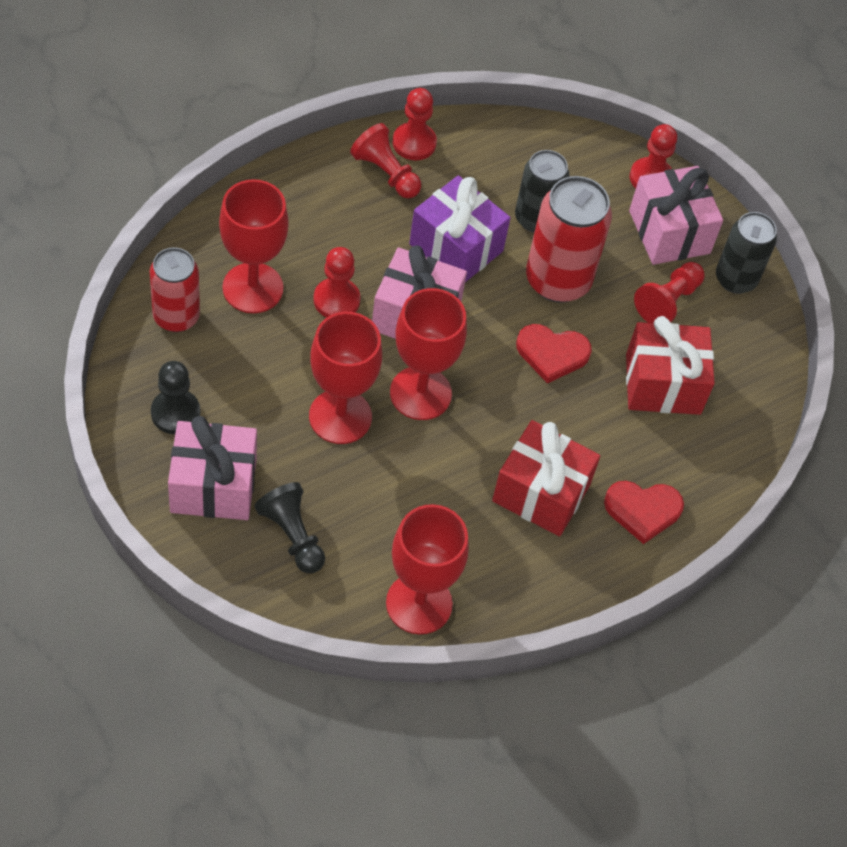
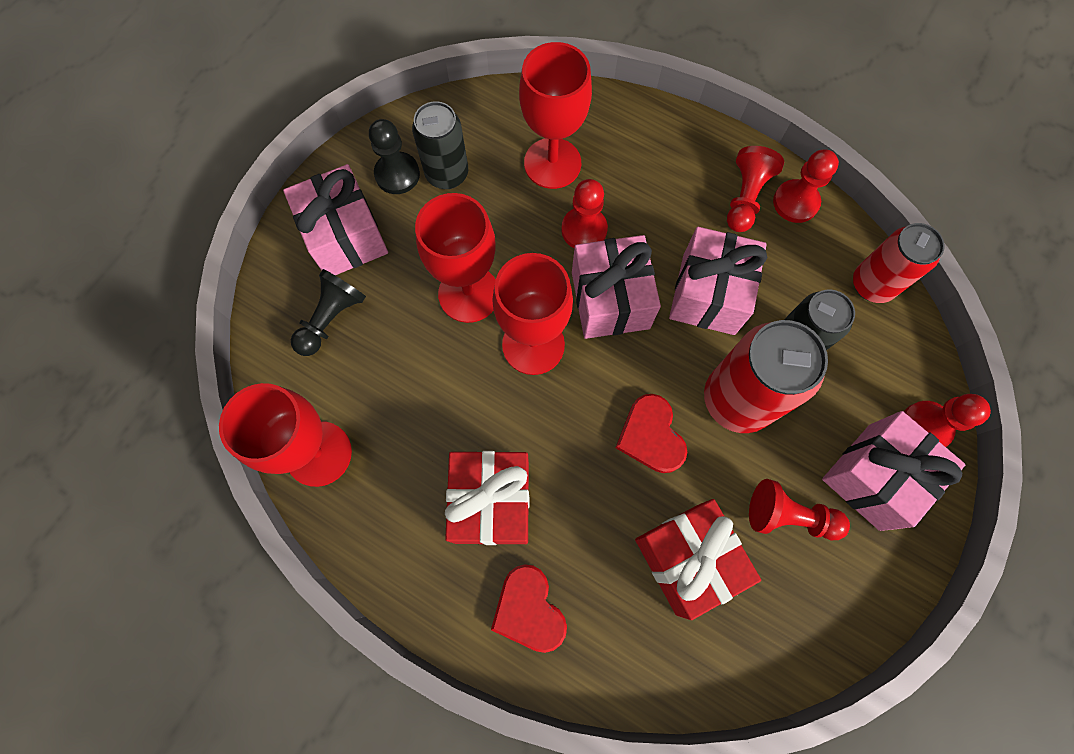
camera: 70 degrees right, 15 degrees up
(176, 316) = (487, 126): red can -> red can (872, 285)
(456, 247) = (708, 294): purple gift -> pink gift
(735, 279) = (867, 572): black can -> black can (447, 174)

